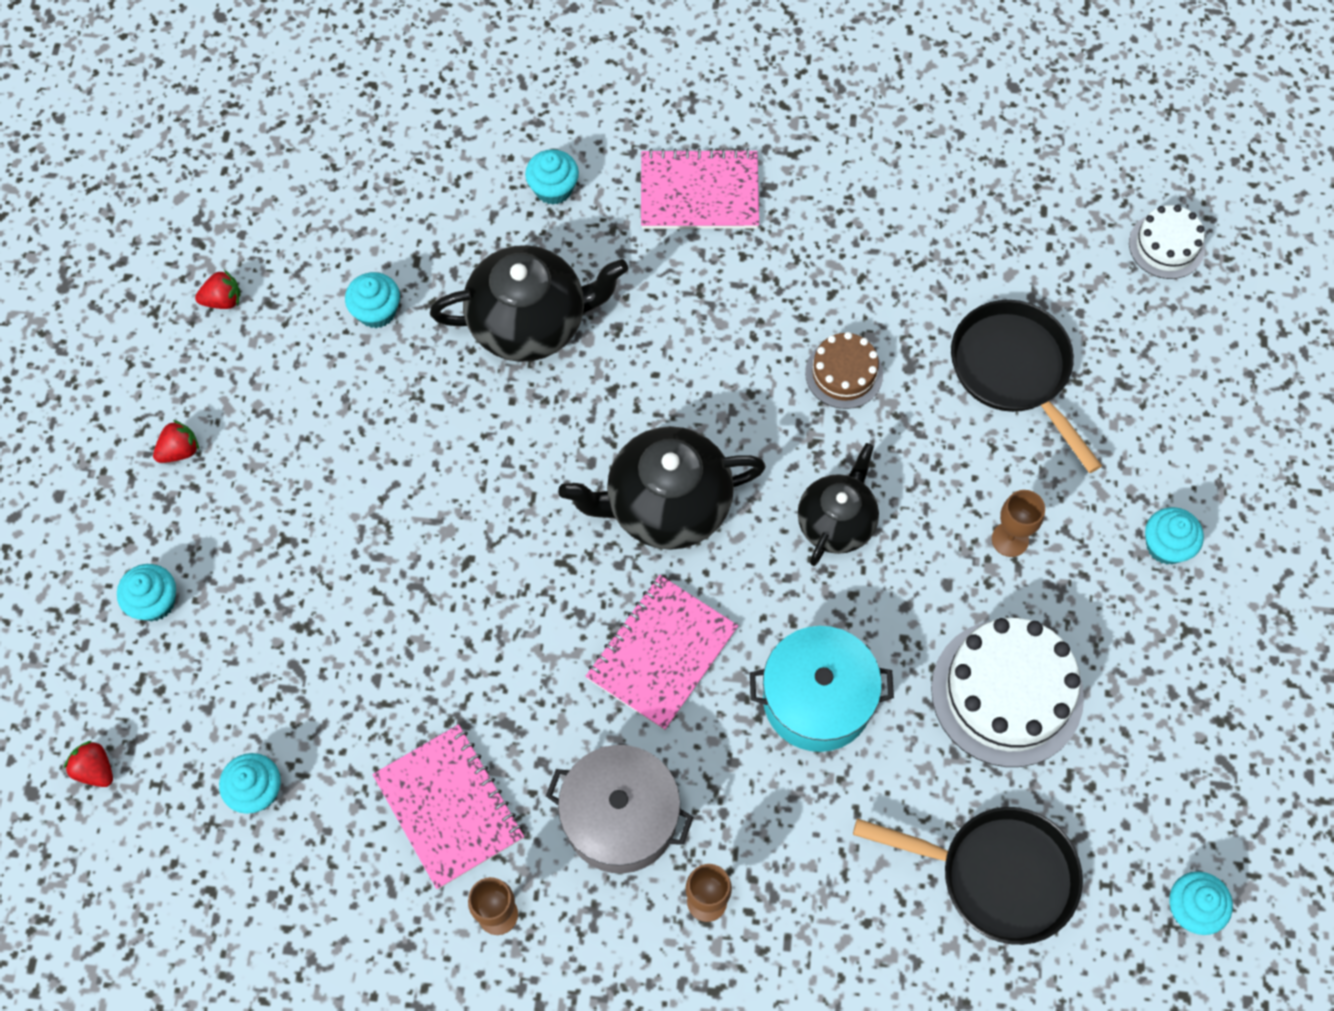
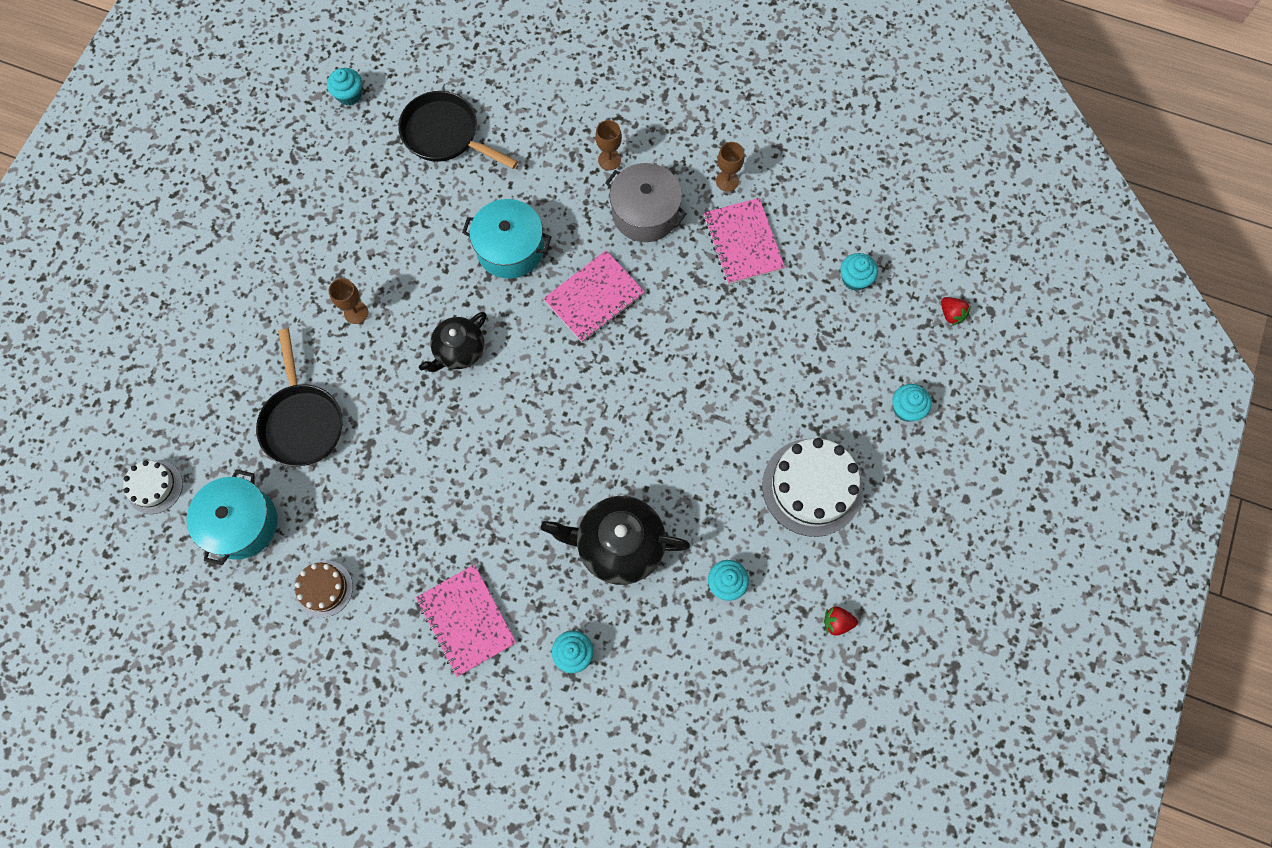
camera: 165 degrees left, 5 degrees up
(180, 450) = (880, 510): red strawberry -> none
(666, 505) = (563, 389): black teapot -> none
(699, 192) = (466, 620): pink notebook -> pink notebook turned 45 degrees clockwise
(844, 373) = (416, 450): brown cake -> brown cake (324, 588)
(1007, 693) = (398, 225): white cake -> white cake (812, 487)
(1032, 231) = (241, 523): none -> turquoise pot
(1166, 545) = (263, 285): turquoise cupcake -> none

